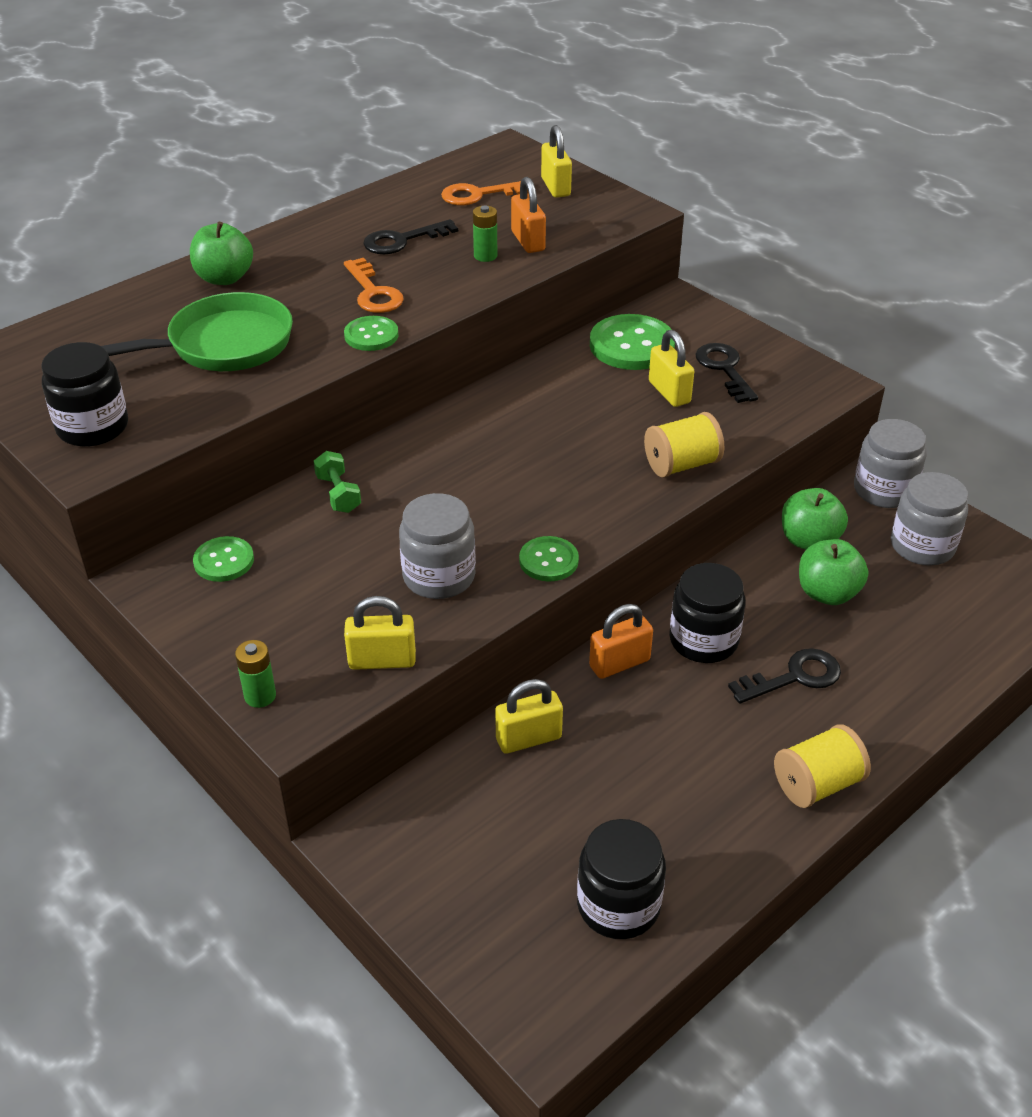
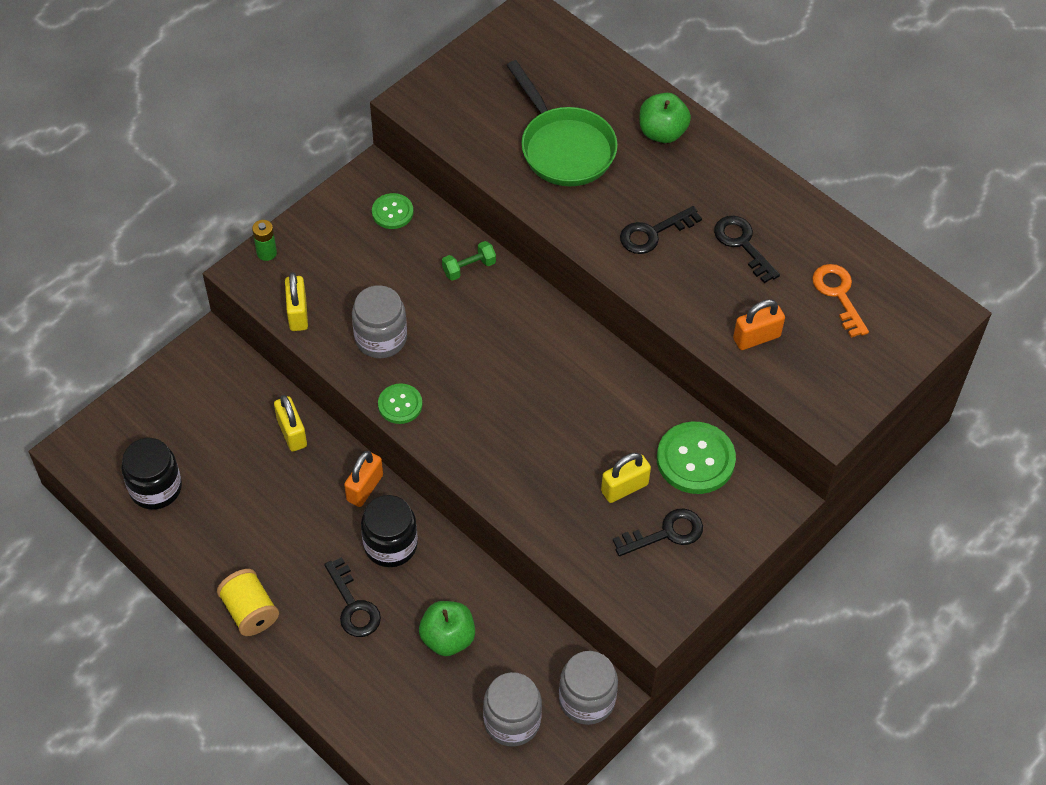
camera: 85 degrees right, 15 degrees up
(93, 427) = (456, 95): black jar -> none
(371, 335) = (588, 239): green button -> none
(373, 292) = (653, 233): orange key -> black key
(485, 256) = (725, 307): green battery -> none
(555, 187) = (866, 356): yellow padlock -> none
(619, 663) = (365, 488): orange padlock -> orange padlock turned 60 degrees clockwise
(681, 464) = (522, 495): yellow spool -> none
(809, 541) = (512, 630): green apple -> none

